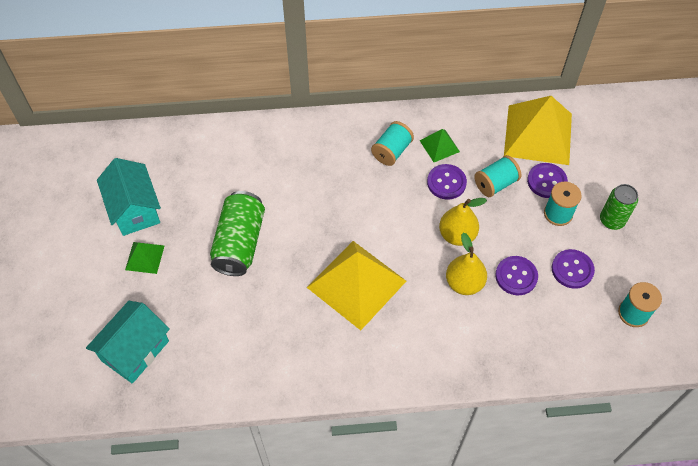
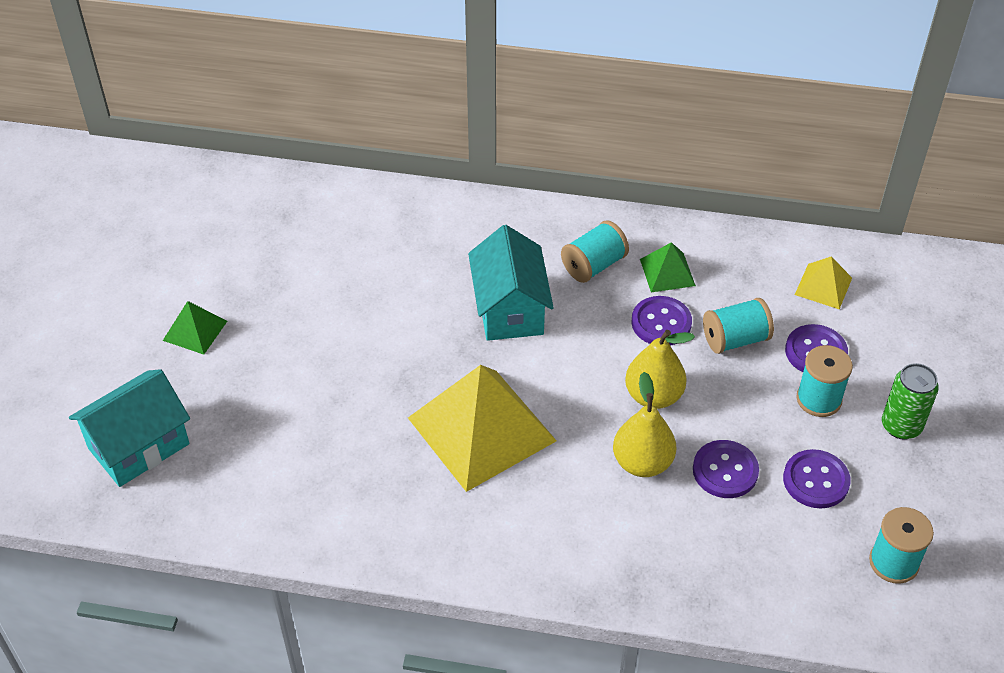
camera: 15 degrees right, 10 degrees down
(135, 209) = (203, 267): turquoise house -> turquoise house (509, 309)
(239, 243) = (333, 339): green can -> none
(538, 134) = (823, 286): yellow pyramid -> yellow pyramid, size x0.46

